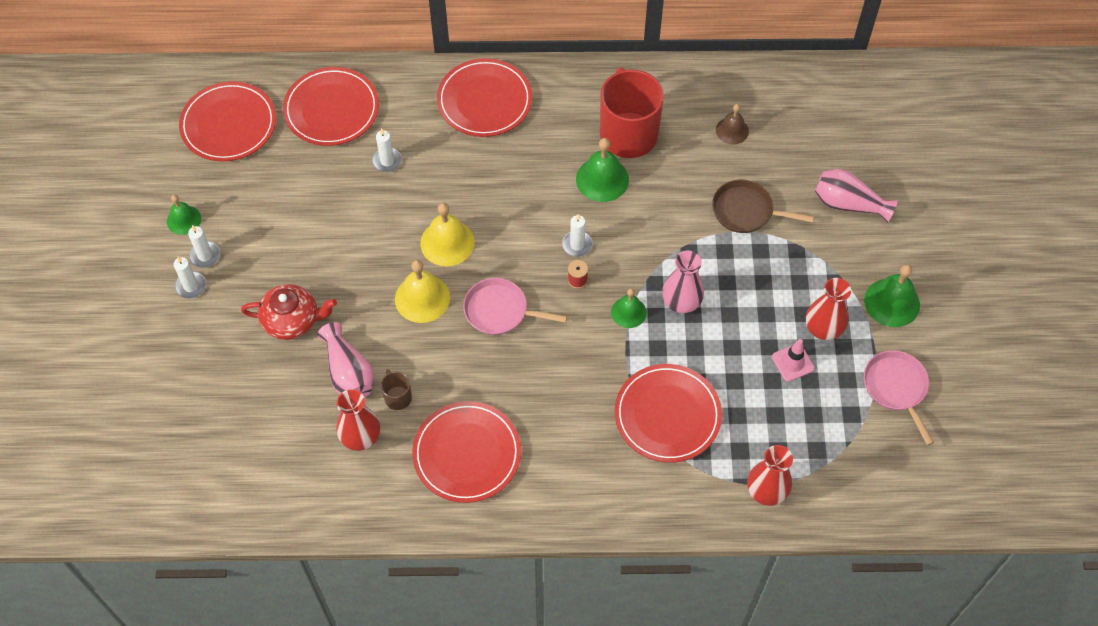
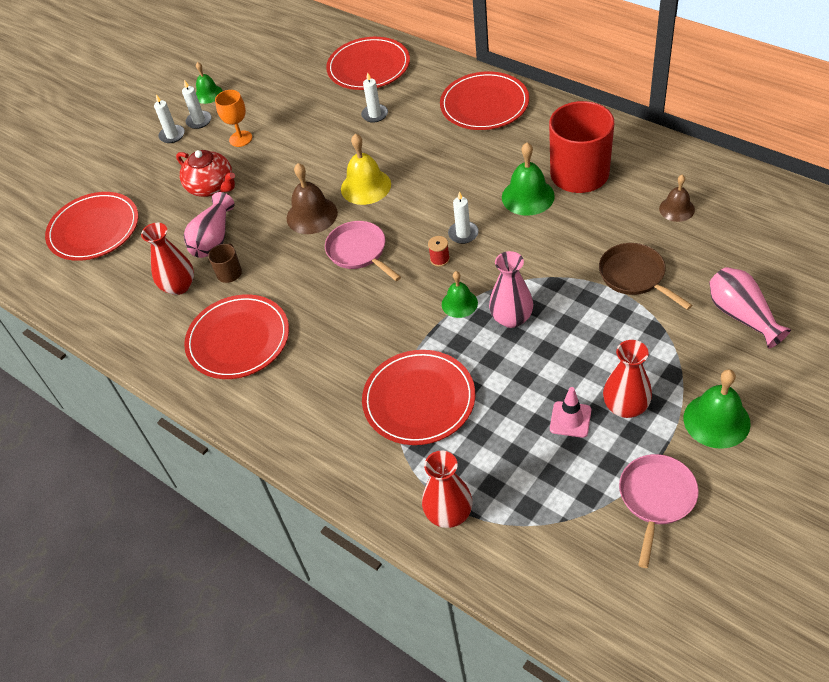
camera: 45 degrees right, 10 degrees down
(228, 124) = (292, 49): red plate -> red plate (94, 229)
(271, 254) = (240, 139): none -> orange goblet
(422, 298) = (312, 215): yellow bell -> brown bell

